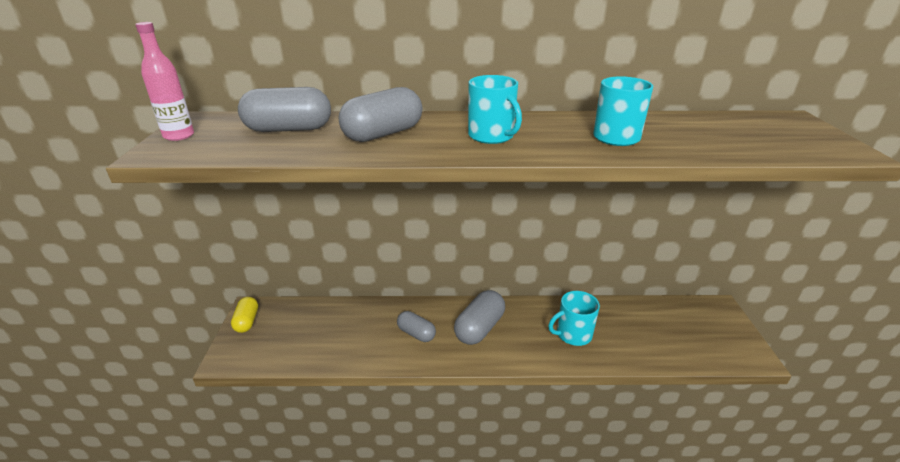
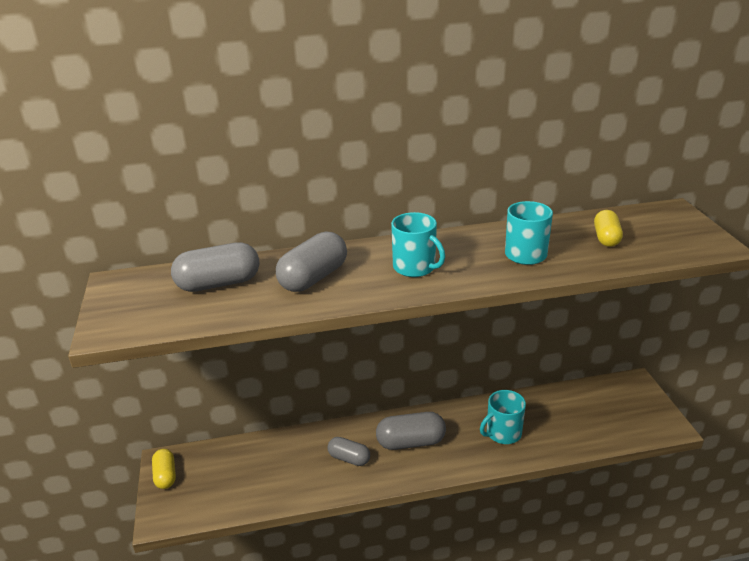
camera: 10 degrees left, 0 degrees up
(179, 136) = (113, 306): pink bottle -> none
(479, 328) = (411, 442): grey capsule -> grey capsule turned 60 degrees clockwise
(712, 133) = (606, 238): none -> yellow capsule

